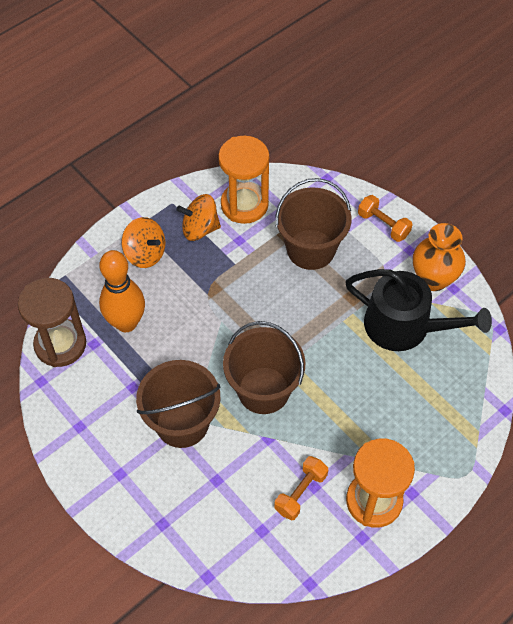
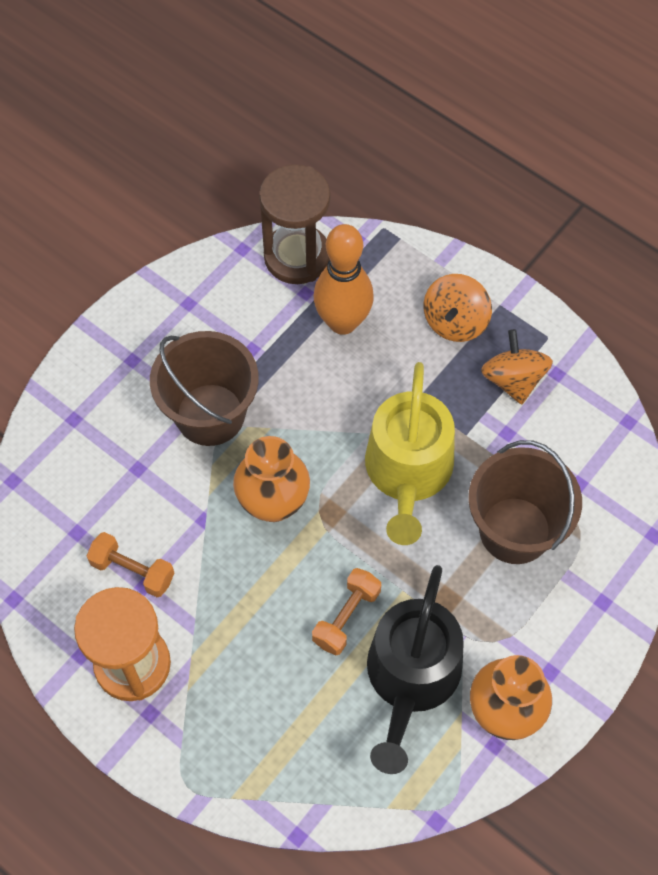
camera: 80 degrees right, 5 degrees up
(244, 205) = (570, 429): orange hourglass -> none
(257, 302) = (408, 472): none -> yellow watering can
(263, 390) = (273, 503): brown bucket -> orange vase
(383, 225) = (586, 628): orange dumbbell -> orange dumbbell (346, 617)

